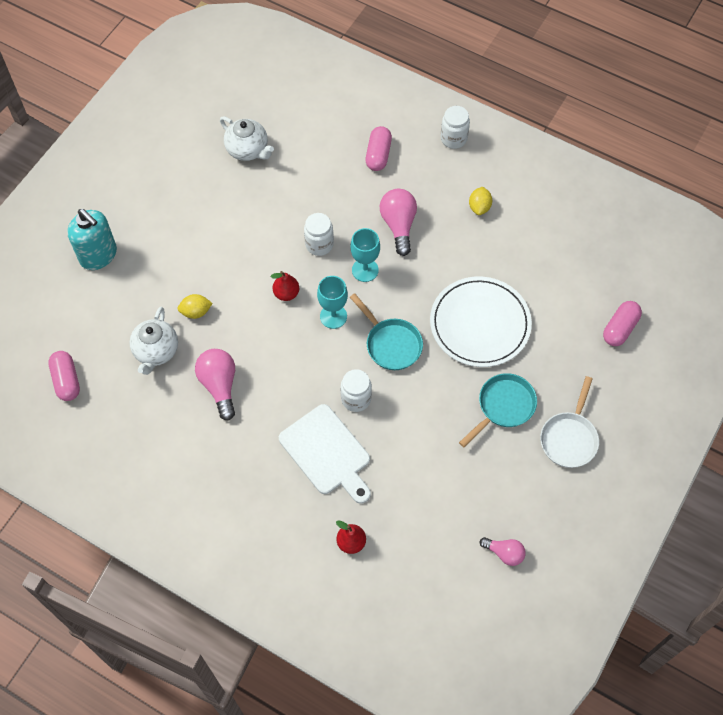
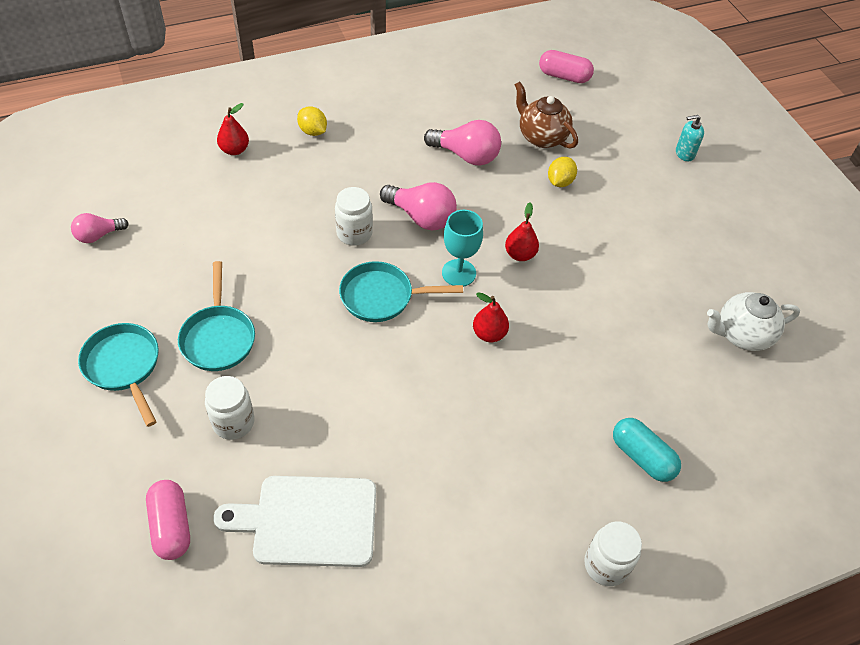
camera: 125 degrees right, 10 degrees down
(98, 255) = (684, 153): turquoise soap dispenser -> turquoise soap dispenser, size x0.51
(156, 351) = (541, 137): white teapot -> brown teapot
(319, 244) = (557, 316): white jar -> white jar (233, 422)
(327, 453) = (326, 183): white cutting board -> white cutting board (308, 521)
(365, 270) = (489, 334): turquoise goblet -> red pear
(378, 155) = (642, 457): pink capsule -> turquoise capsule
(398, 225) = (520, 405): pink light bulb -> pink light bulb (421, 217)
(479, 207) = (474, 509): yellow lemon -> yellow lemon (313, 131)
(480, 324) = (325, 388): white plate -> none
(569, 438) = (124, 366): white pan -> turquoise pan

